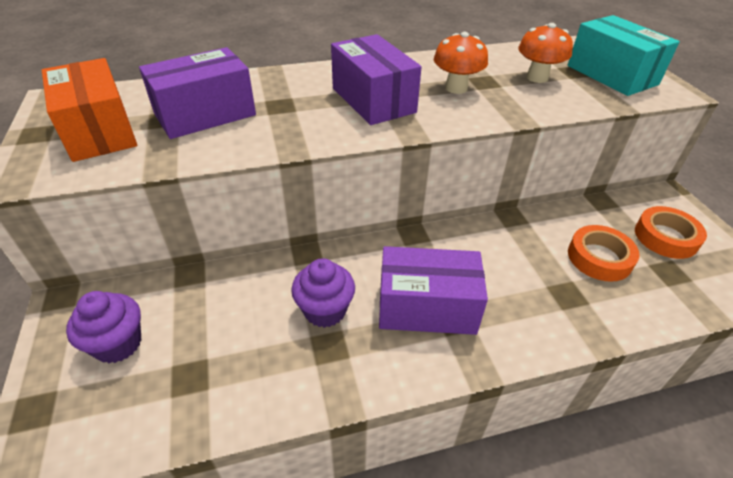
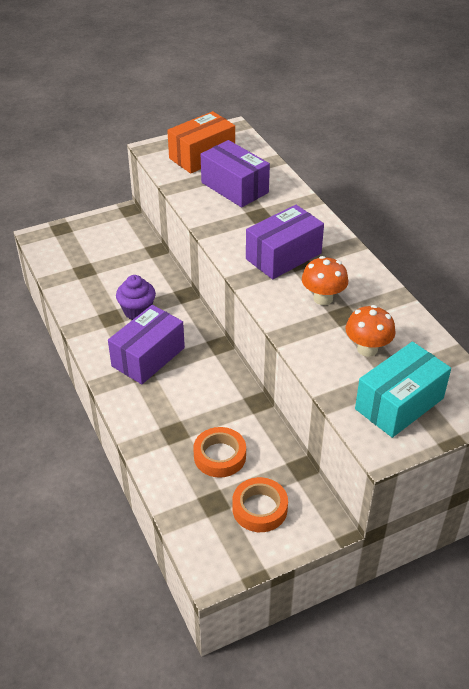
camera: 80 degrees right, 0 degrees up
(118, 344) = (101, 240): purple cupcake -> none
(427, 307) = (148, 357): purple box -> purple box turned 45 degrees clockwise

